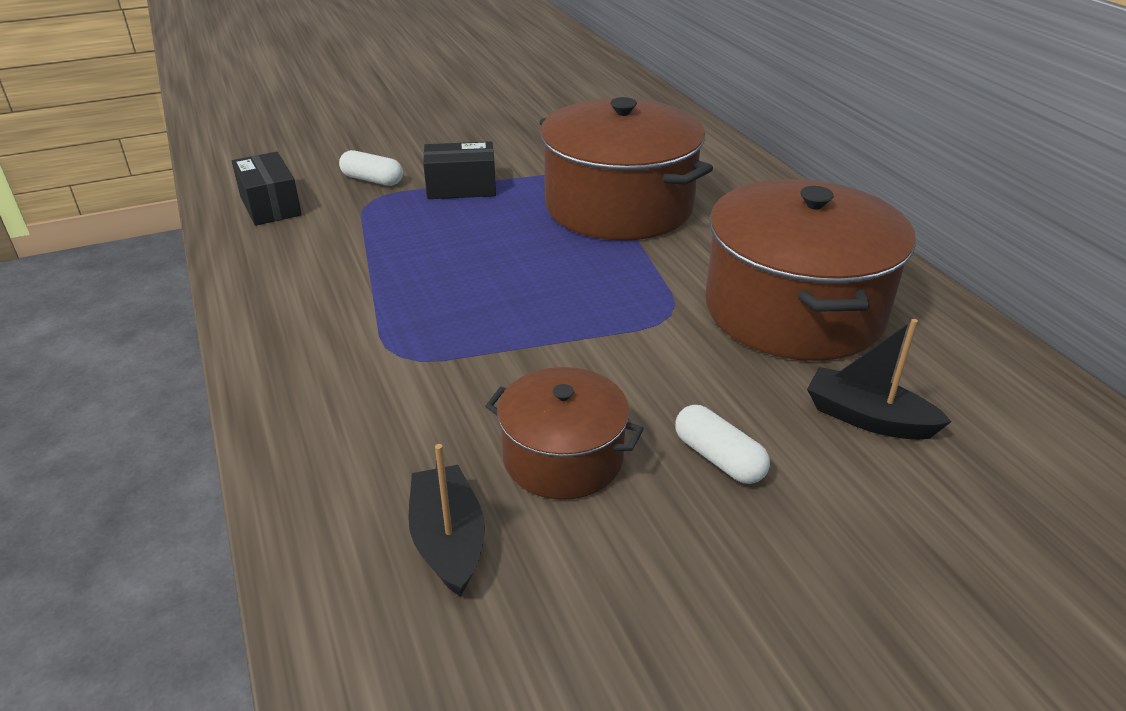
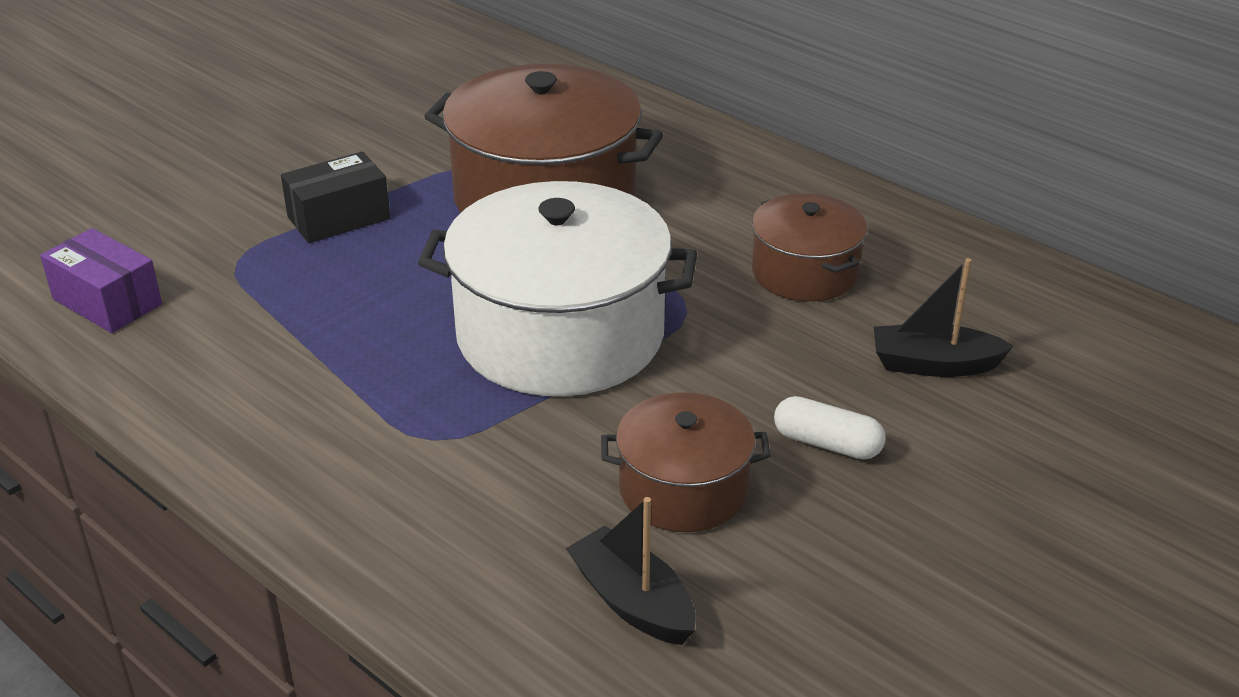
camera: 25 degrees left, 0 degrees up
(270, 206) = (107, 302): black box -> purple box
(372, 180) = (214, 234): white capsule -> none
(555, 306) = (560, 335): none -> white pot
(794, 310) = (805, 272): brown pot -> brown pot, size x0.55

